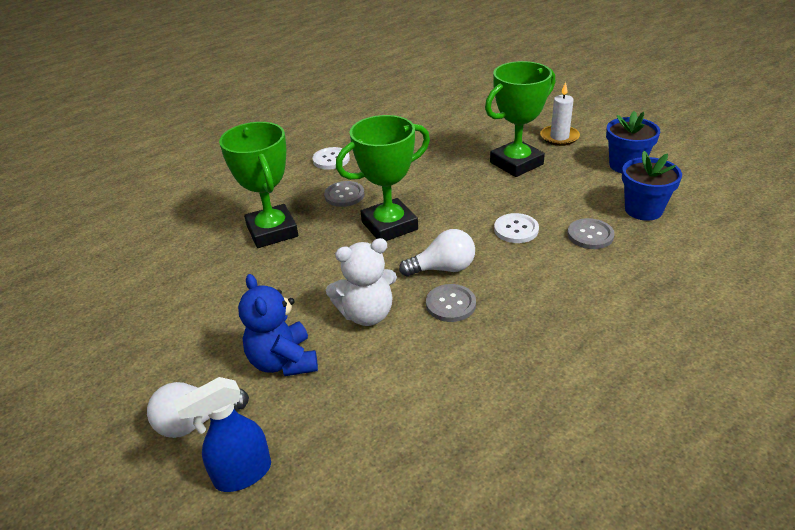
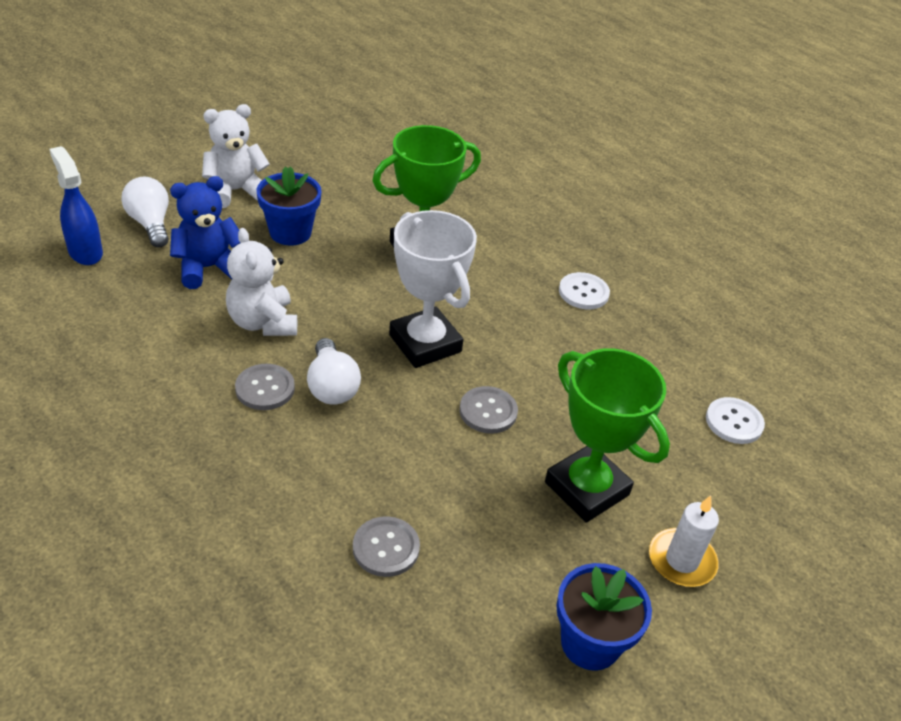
camera: 80 degrees right, 5 degrees up
(148, 357) = (235, 191): none -> white teddy bear
(344, 195) = (495, 305): grey button -> grey button (488, 411)
(389, 226) = (425, 343): green trophy -> white trophy
(516, 229) = (407, 465): white button -> white button (734, 422)
(643, 210) = (448, 634): blue flower pot -> blue flower pot (290, 232)

